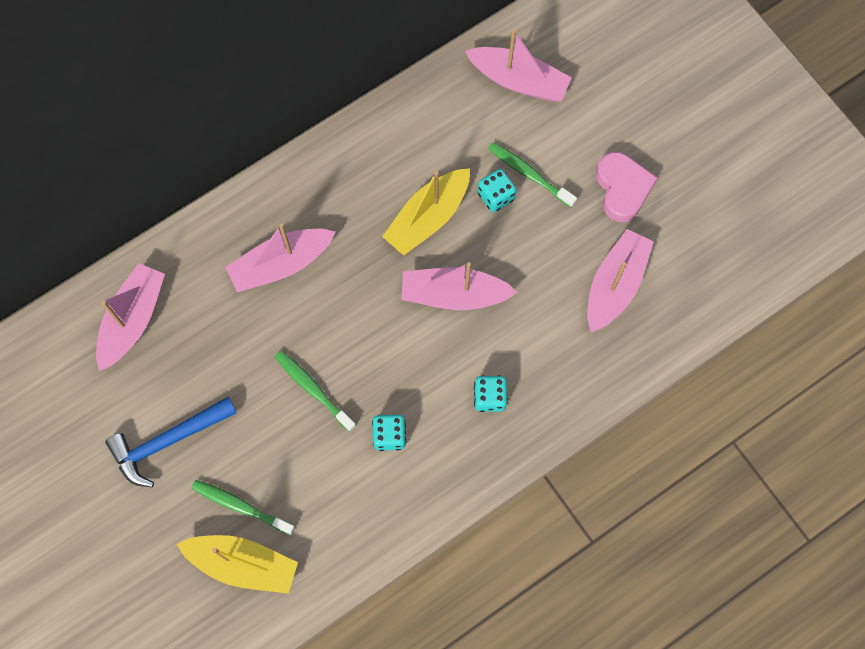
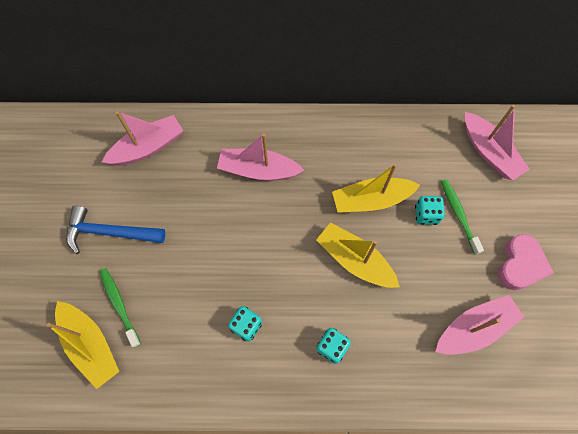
camera: 35 degrees right, 5 degrees down
(313, 389) = (220, 261): green toothbrush -> none
(454, 294) = (355, 260): pink boat -> yellow boat

